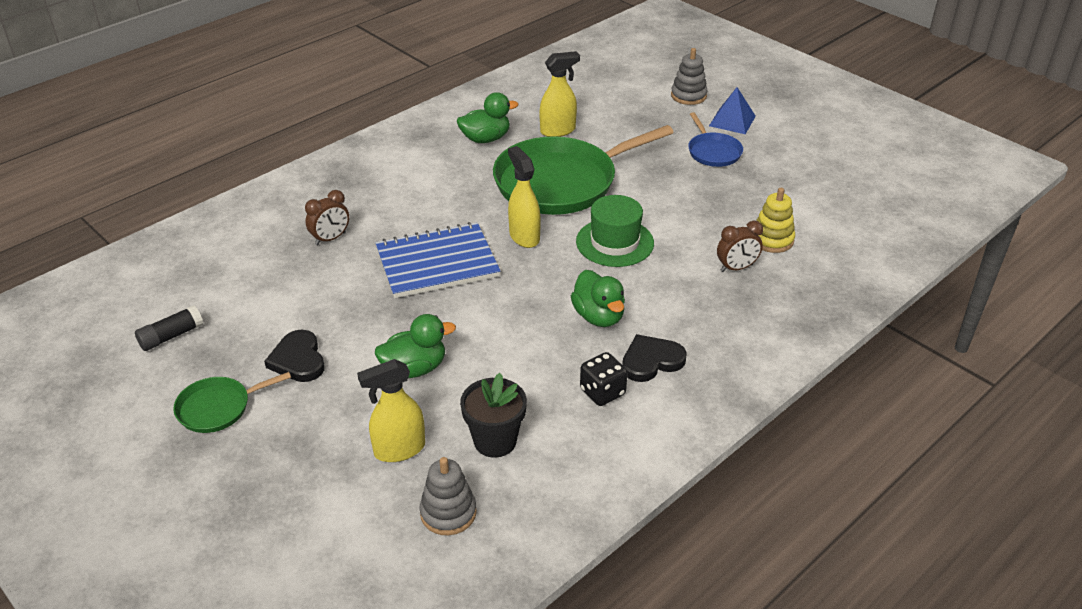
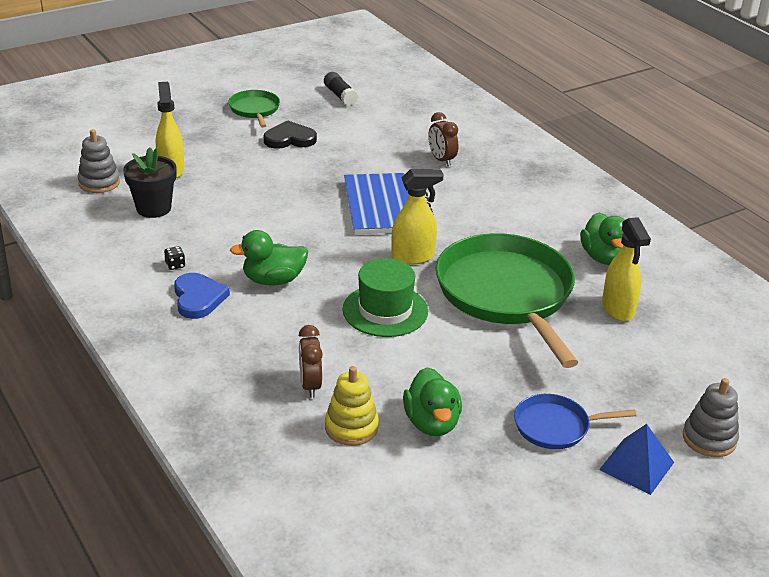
camera: 100 degrees right, 5 degrees down
(414, 368) = (253, 183): green duck -> green duck (432, 423)
(602, 392) = (175, 265): black dice -> black dice, size x0.53
(651, 361) = (198, 298): black heart -> blue heart

